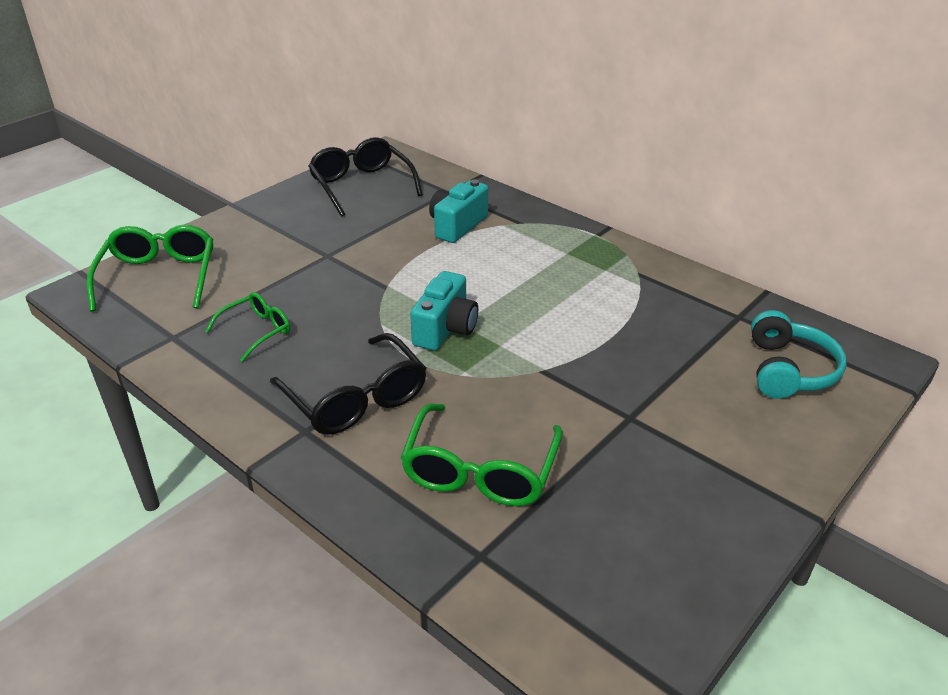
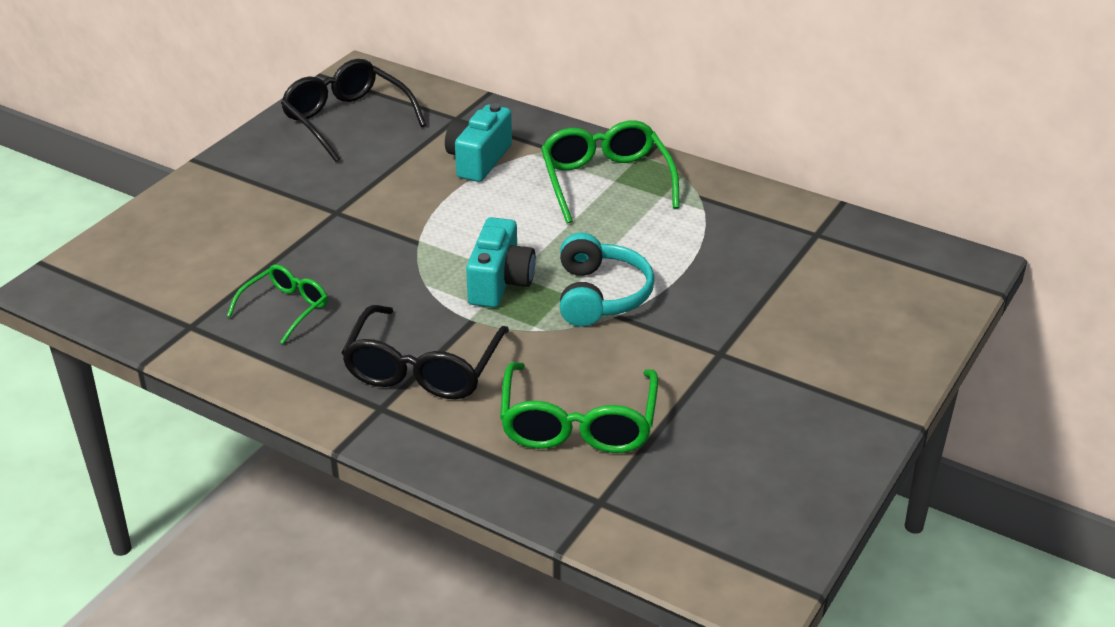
camera: 10 degrees left, 0 degrees up
(159, 277) = (143, 259): green glasses -> green glasses (606, 182)
(355, 398) = (423, 368): black glasses -> black glasses turned 60 degrees clockwise
(788, 370) = (875, 286): turquoise headphones -> turquoise headphones (600, 295)

